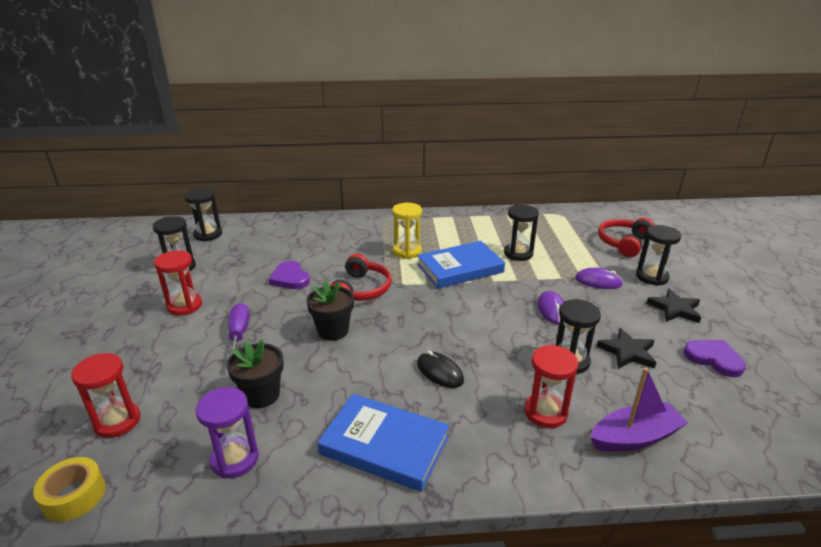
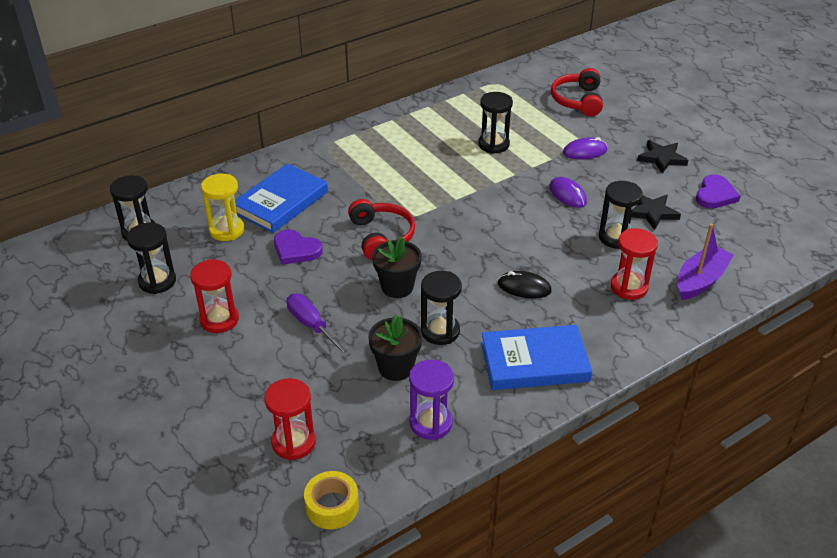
camera: 30 degrees left, 10 degrees up
(407, 251) = (385, 178): yellow hourglass -> yellow hourglass (227, 230)
(460, 268) = (453, 180): blue book -> blue book (281, 202)
(652, 277) = (624, 131): black hourglass -> black hourglass (440, 331)
(714, 359) = (715, 195): purple heart -> purple heart turned 105 degrees clockwise

